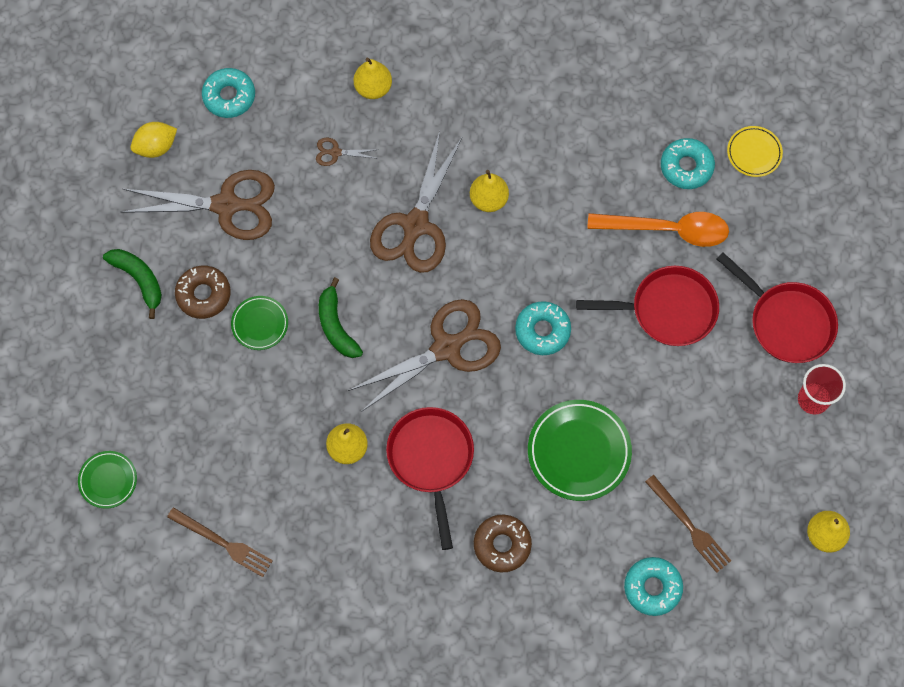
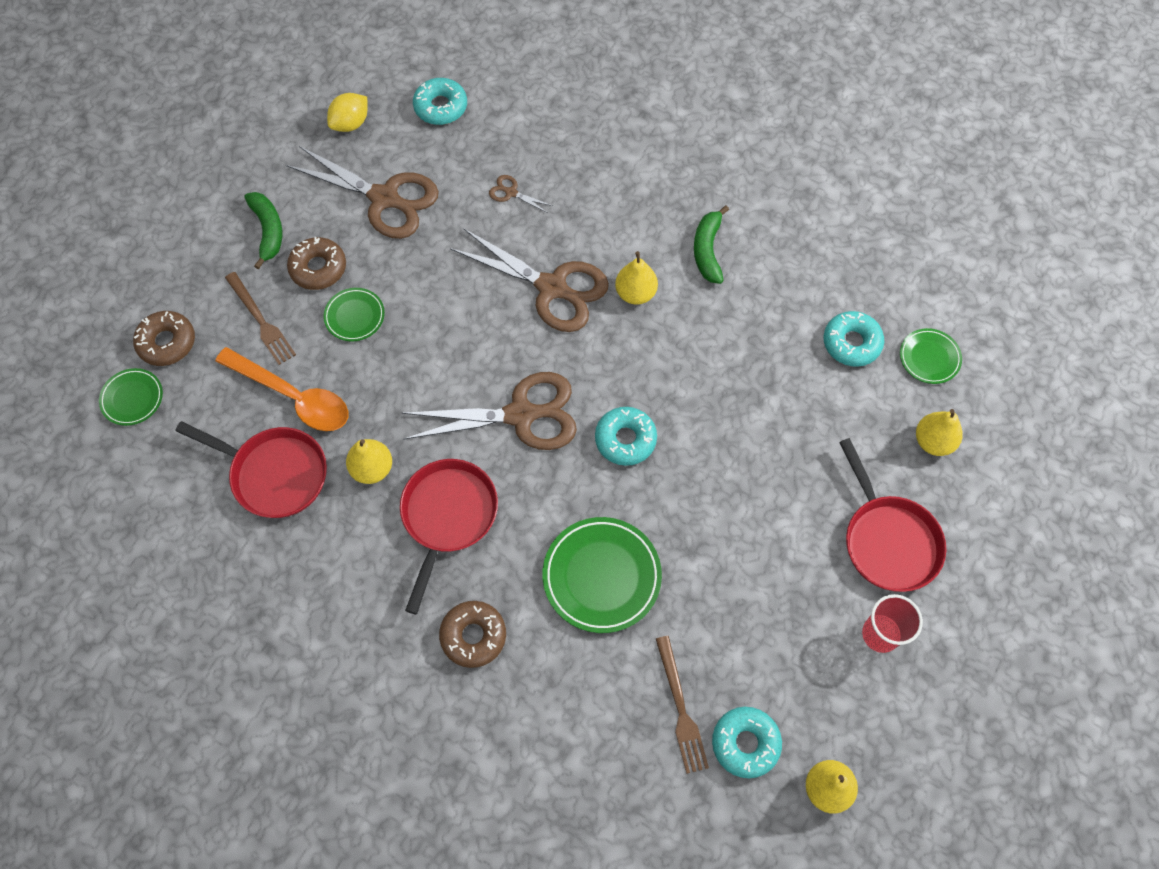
camera: 25 degrees right, 5 degrees down
(109, 419) = (167, 342): none -> brown donut
(156, 147) = (351, 123): yellow lemon -> yellow lemon turned 45 degrees counterclockwise
(223, 543) = (202, 506): brown fork -> brown fork (261, 321)
(336, 326) = (425, 348): green banana -> green banana (708, 250)
(373, 88) = (577, 150): yellow pear -> yellow pear (933, 441)
(415, 225) = (552, 288): brown scissors -> brown scissors turned 105 degrees counterclockwise
(652, 588) = (608, 756): turquoise donut -> turquoise donut (745, 743)
(667, 229) = (803, 395): orange spoon -> orange spoon (293, 396)
(667, 310) = (765, 474): red pan -> red pan (274, 474)
(754, 153) = (929, 358): yellow plate -> green plate

